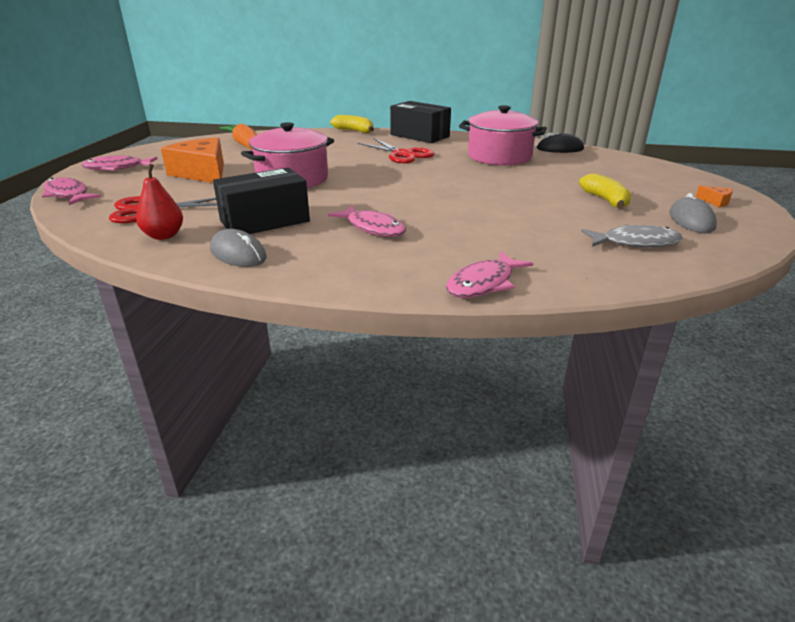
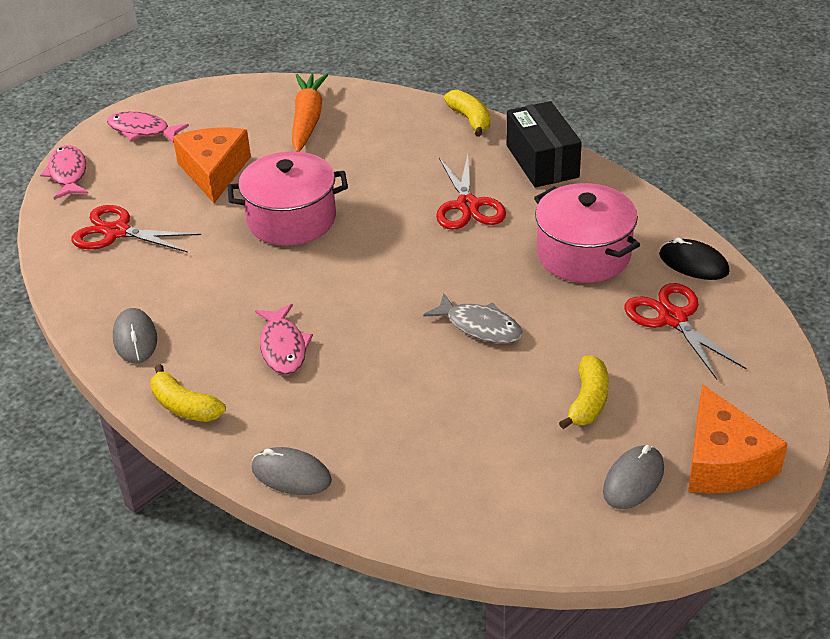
camera: 35 degrees right, 10 degrees up
(164, 236) = (99, 283): red pear -> none
(265, 221) = (198, 293): black box -> none
(336, 275) = (185, 406): none -> yellow banana
(483, 283) = (291, 475): pink fish -> grey mouse
(586, 165) = (673, 318): none -> red scissors
(635, 242) = (511, 486): grey fish -> grey fish (480, 326)
(715, 201) = (724, 461): orange cheese -> orange cheese, size x2.50

